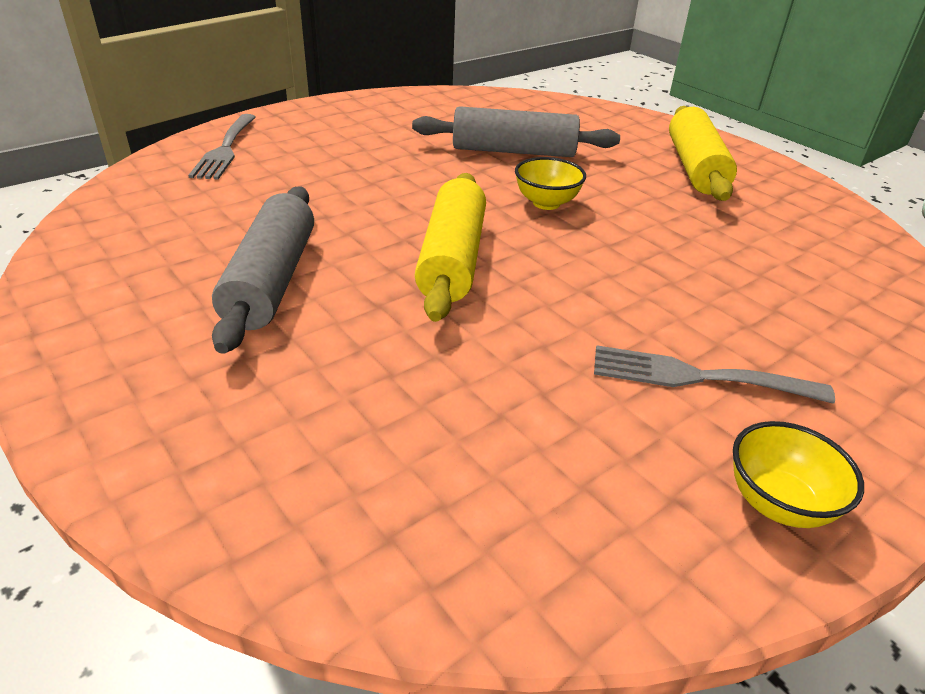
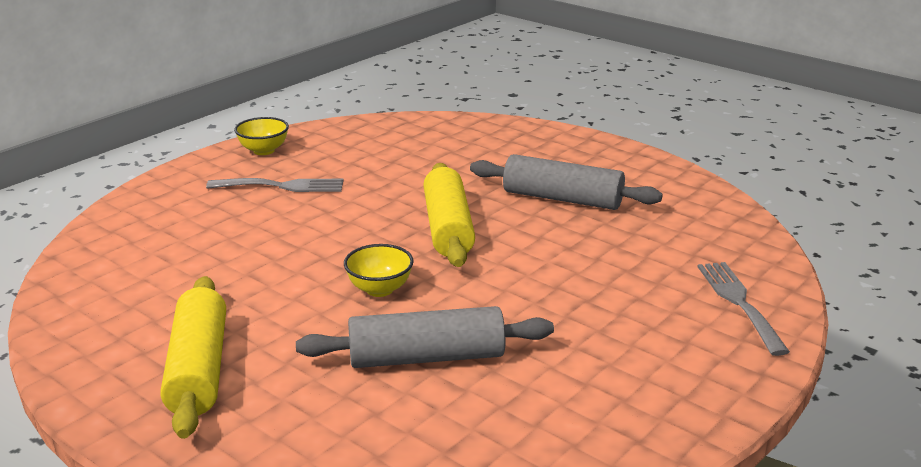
camera: 170 degrees right, 10 degrees down
(271, 281) = (562, 199): grey rolling pin -> grey rolling pin turned 60 degrees counterclockwise

